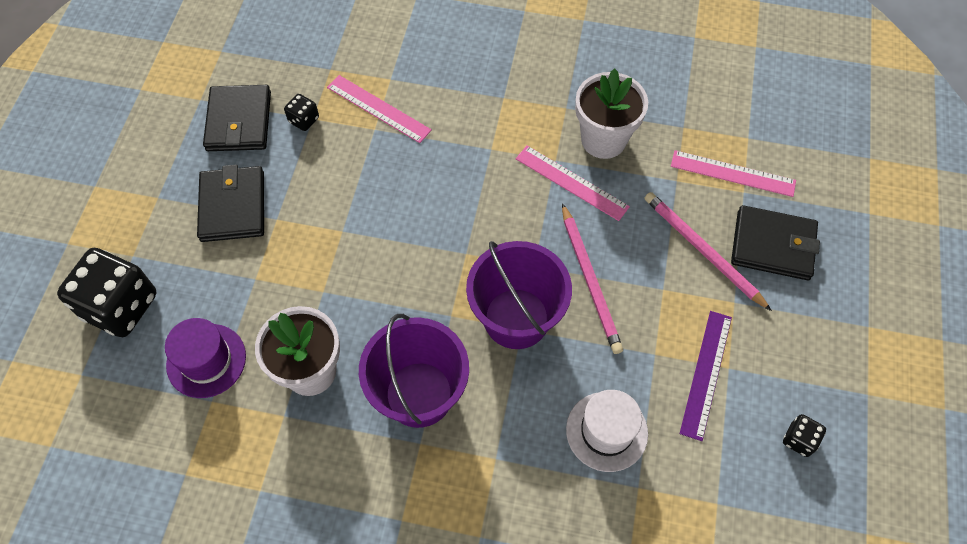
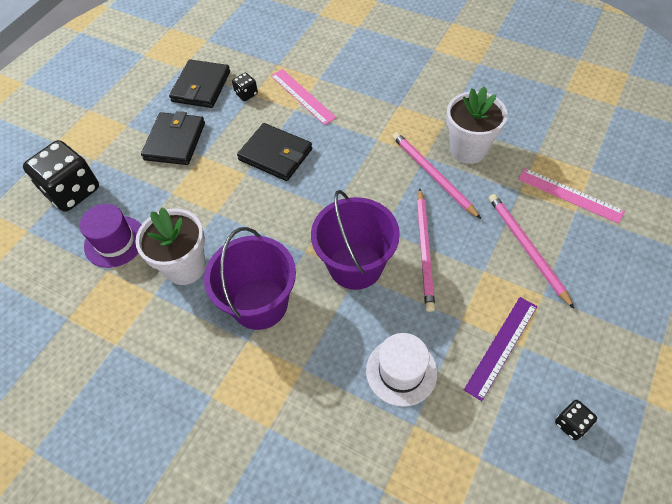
camera: 20 degrees right, 5 degrees down
(571, 182) = (432, 175): pink ruler -> pink pencil
(772, 245) = (590, 257): black wallet -> black wallet (275, 154)

